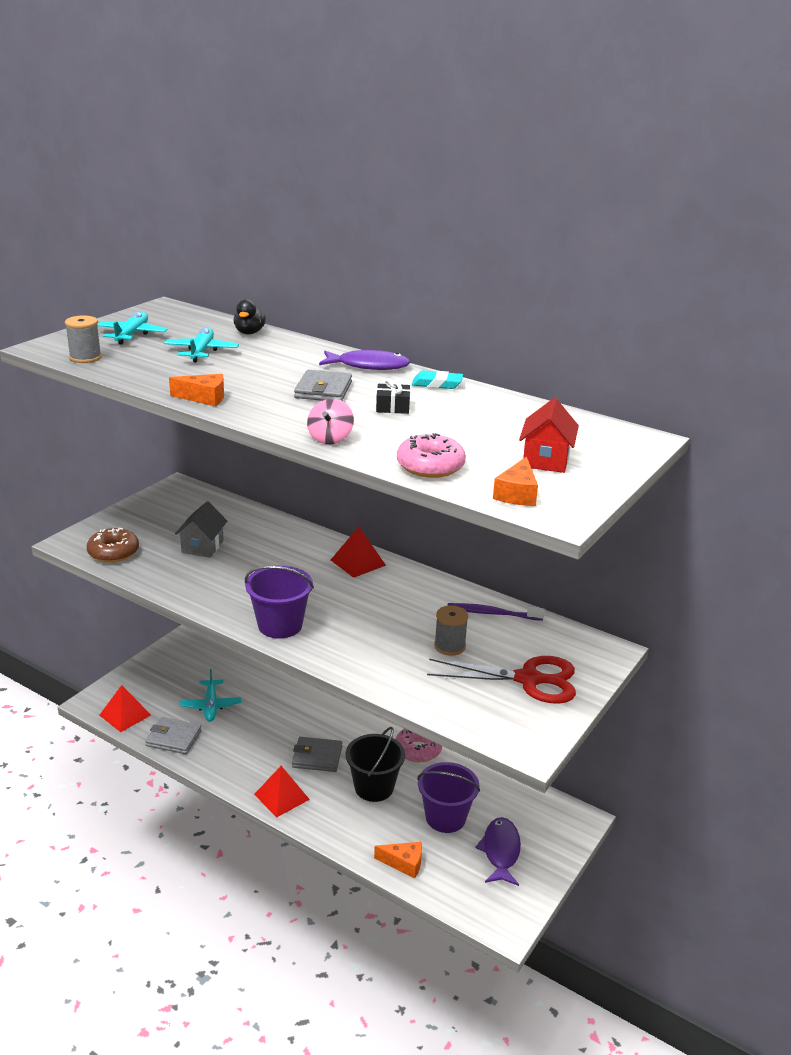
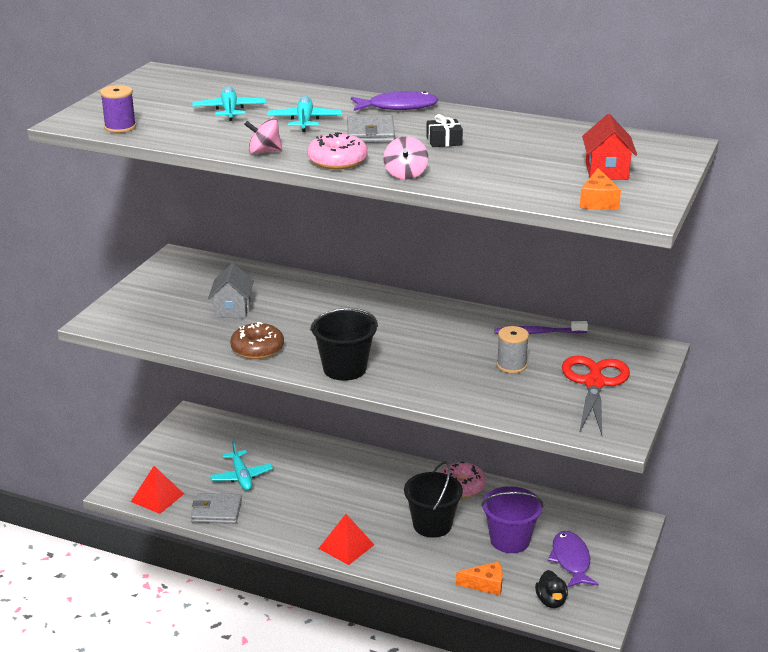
camera: 10 degrees left, 0 degrees up
(85, 357) = (120, 127): grey spool -> purple spool
(113, 552) = (146, 326): brown donut -> brown donut (257, 349)
(132, 335) = (149, 101): turquoise plane -> turquoise plane (304, 121)
(204, 398) = (264, 152): orange cheese -> pink spinning top
(249, 332) = (263, 88): black duck -> black duck (551, 601)
(280, 625) = (344, 369): purple bucket -> black bucket
(317, 757) = (366, 506): grey wallet -> none
(358, 562) = (391, 304): red pyramid -> none
(430, 466) = (509, 187): pink donut -> pink donut (337, 161)
(437, 384) = (471, 117): turquoise eraser -> none
(528, 679) = (594, 383): red scissors -> red scissors turned 75 degrees counterclockwise

